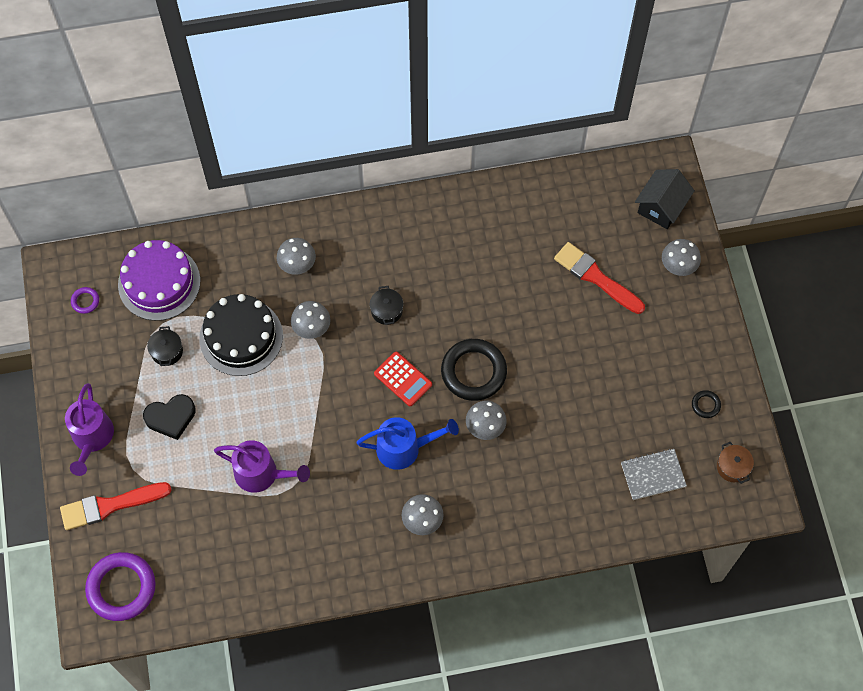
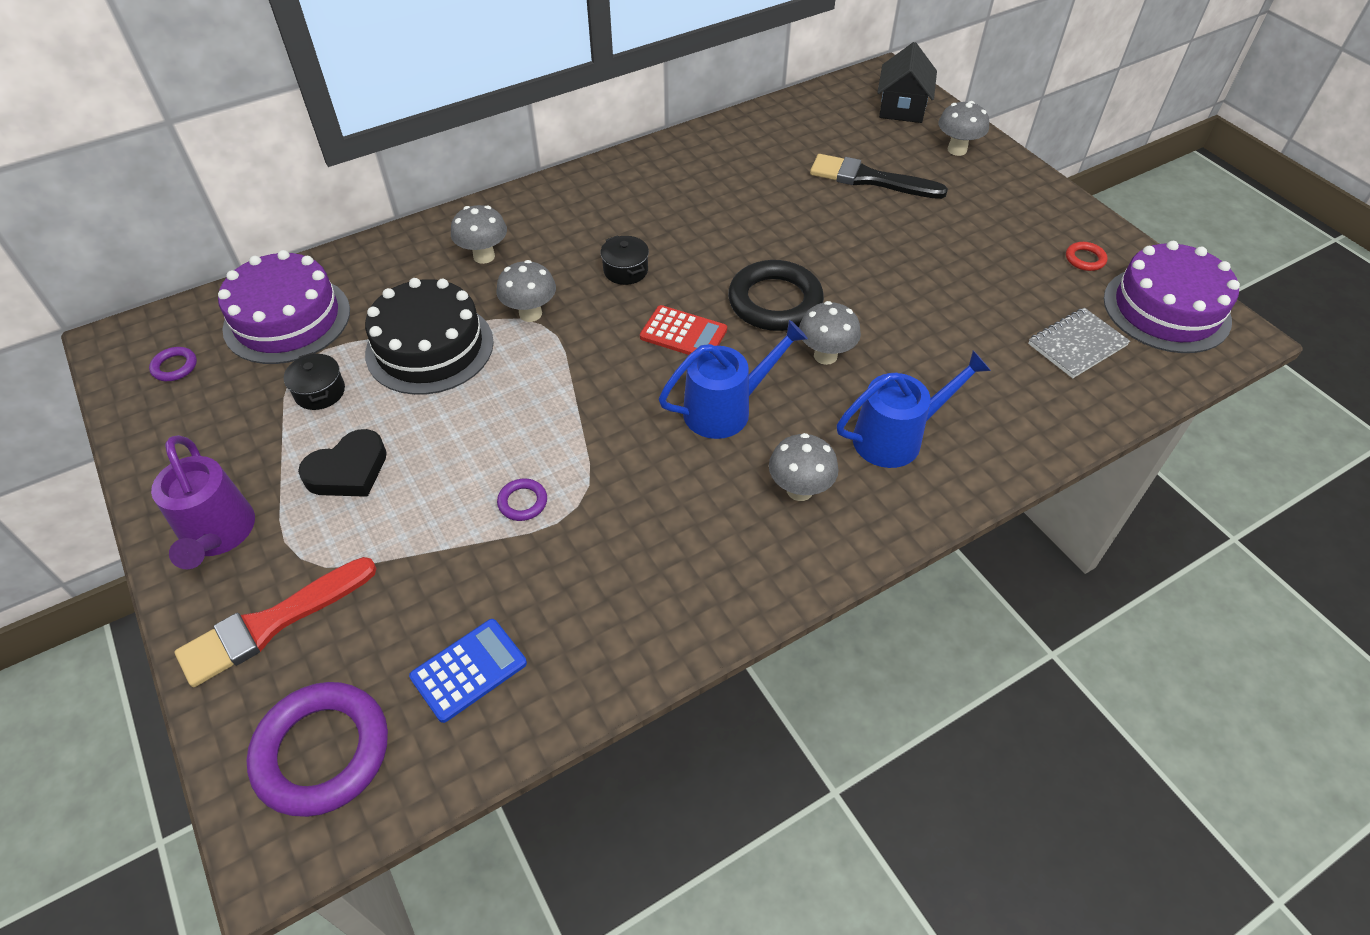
camera: 20 degrees left, 15 degrees down
(203, 569) = (468, 670): none -> blue calculator
(262, 474) = (522, 502): purple watering can -> purple ring
(498, 505) = (897, 437): none -> blue watering can
(596, 277) = (870, 179): red brush -> black brush
(705, 405) = (1085, 259): black ring -> red ring
(732, 467) = (1166, 309): brown pot -> purple cake

